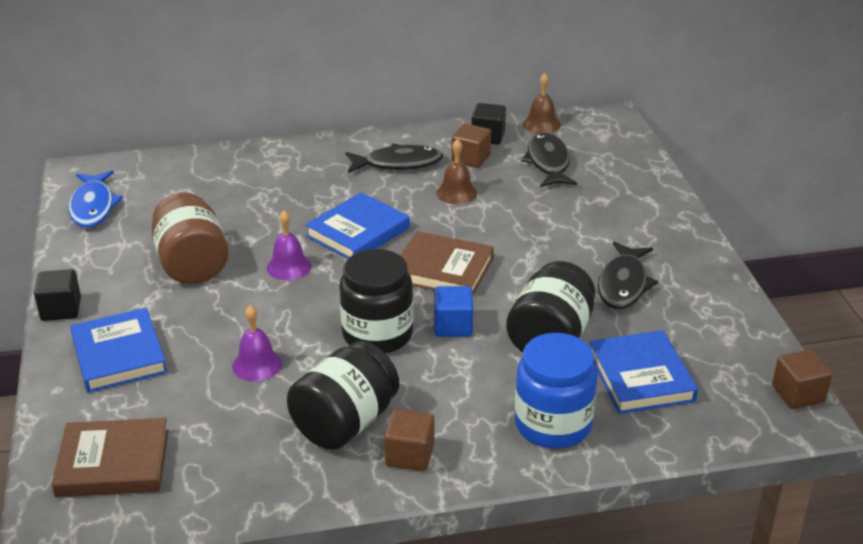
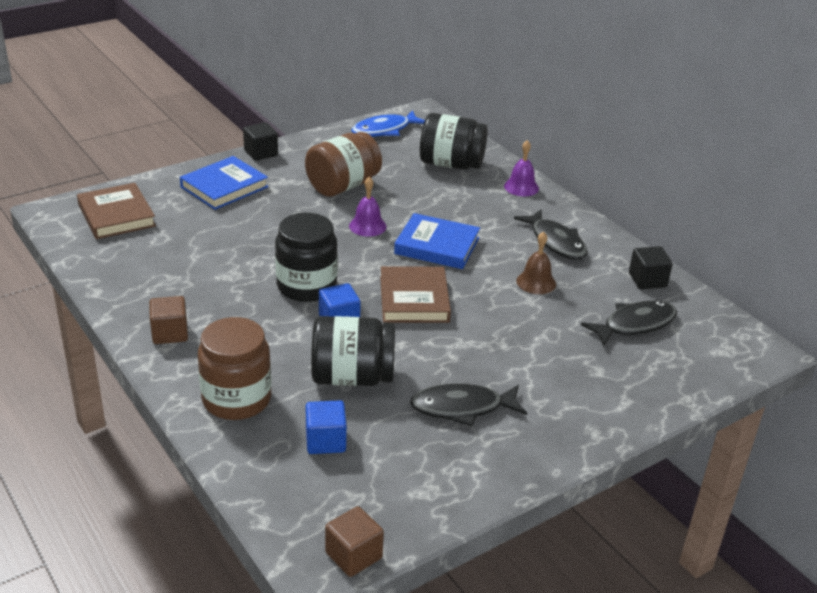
camera: 65 degrees right, 0 degrees up
(257, 364) = (242, 242): purple bell -> purple bell (521, 187)
(345, 423) = (194, 295): black jar -> black jar (451, 164)
(471, 159) = (599, 278): brown cube -> none
(541, 124) = (702, 307): brown bell -> none
(553, 424) = (236, 399): blue jar -> brown jar
(640, 377) = (325, 441): blue book -> blue cube

